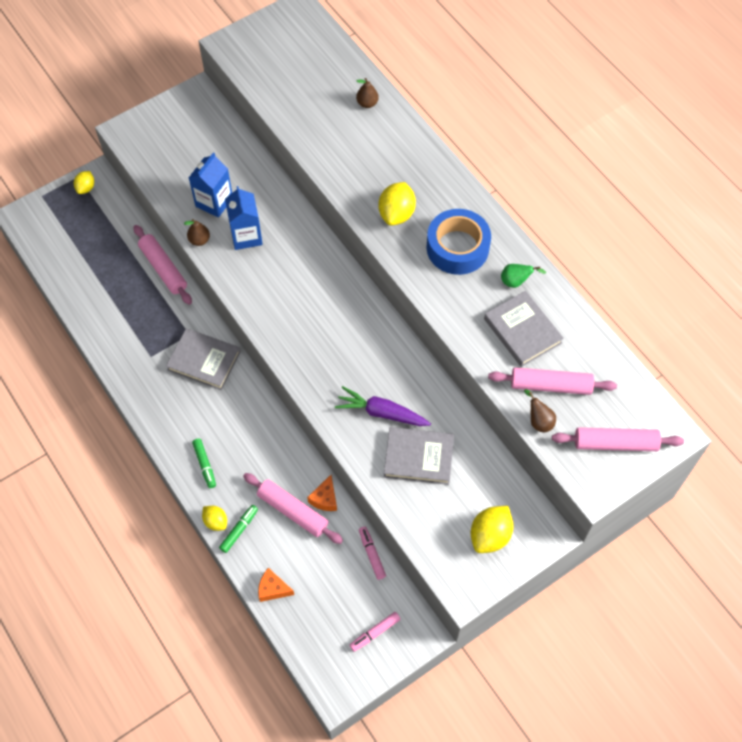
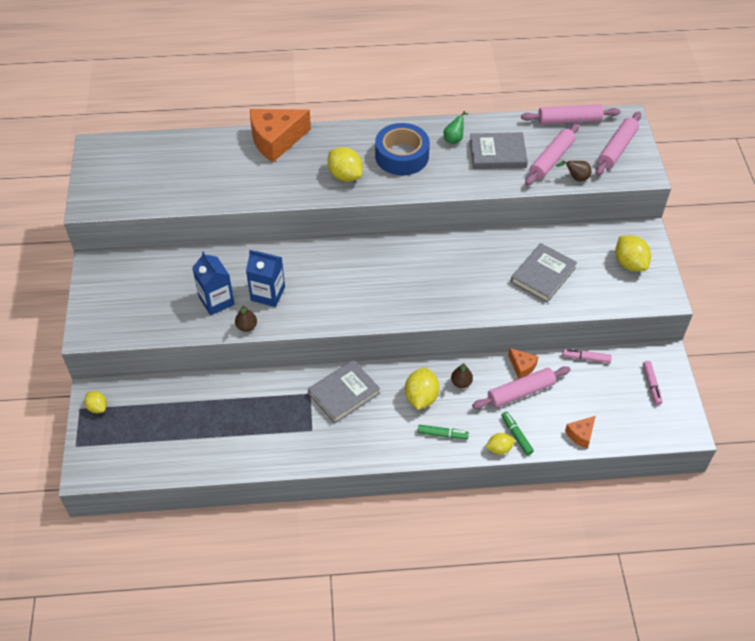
camera: 60 degrees left, 10 degrees down
(163, 268) = (231, 384): pink rolling pin -> pink rolling pin (569, 120)
(236, 426) = (421, 397): none -> yellow lemon
(367, 103) = (228, 148): brown pear -> brown pear (461, 383)
(382, 413) = (491, 280): purple carrot -> none
(403, 135) = (276, 140): none -> orange cheese

